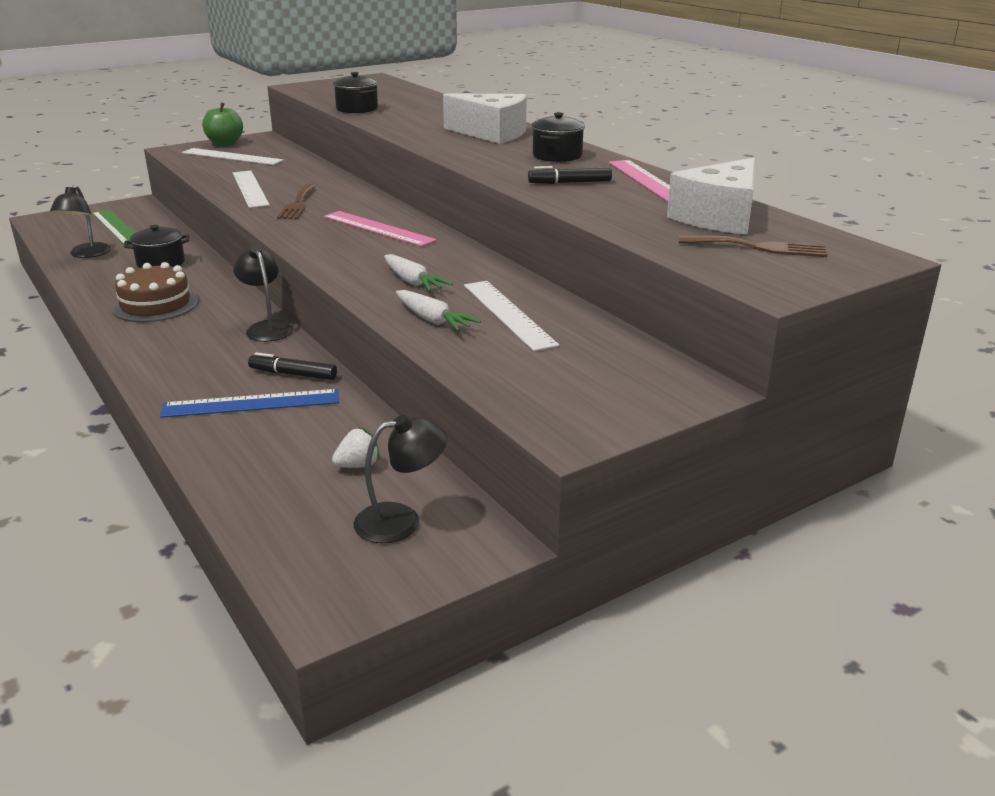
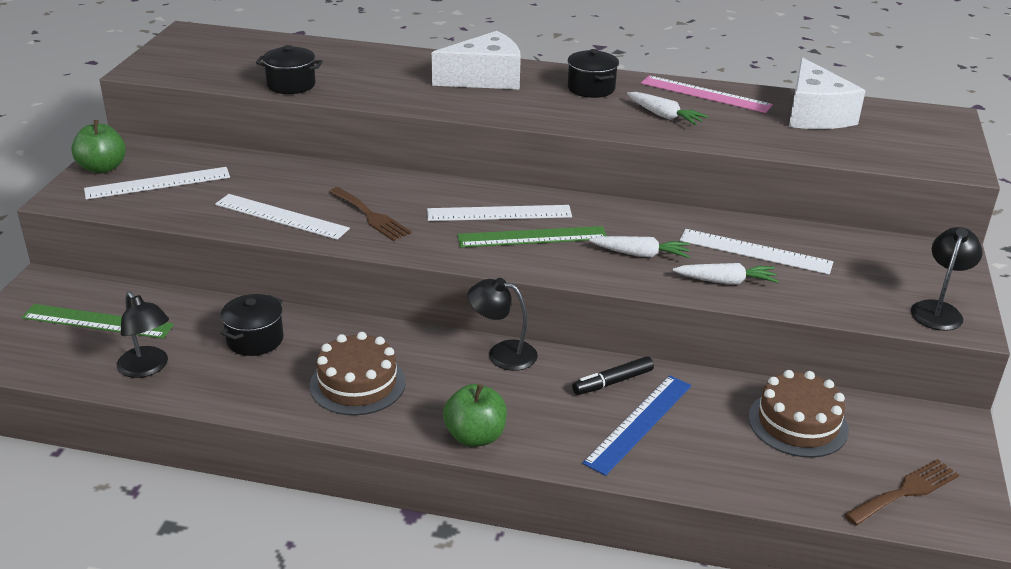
camera: 45 degrees left, 5 degrees up
(146, 358) = (475, 436): none -> green apple
(358, 465) = (798, 423): white strawberry -> brown cake
(364, 246) = (532, 237): none -> green ruler
(378, 228) = (499, 213): pink ruler -> white ruler
(401, 521) = (892, 443): black lamp -> black lamp (938, 310)
(569, 183) = (664, 116): black marker -> white carrot
(758, 247) = (885, 134): brown fork -> brown fork (905, 491)

